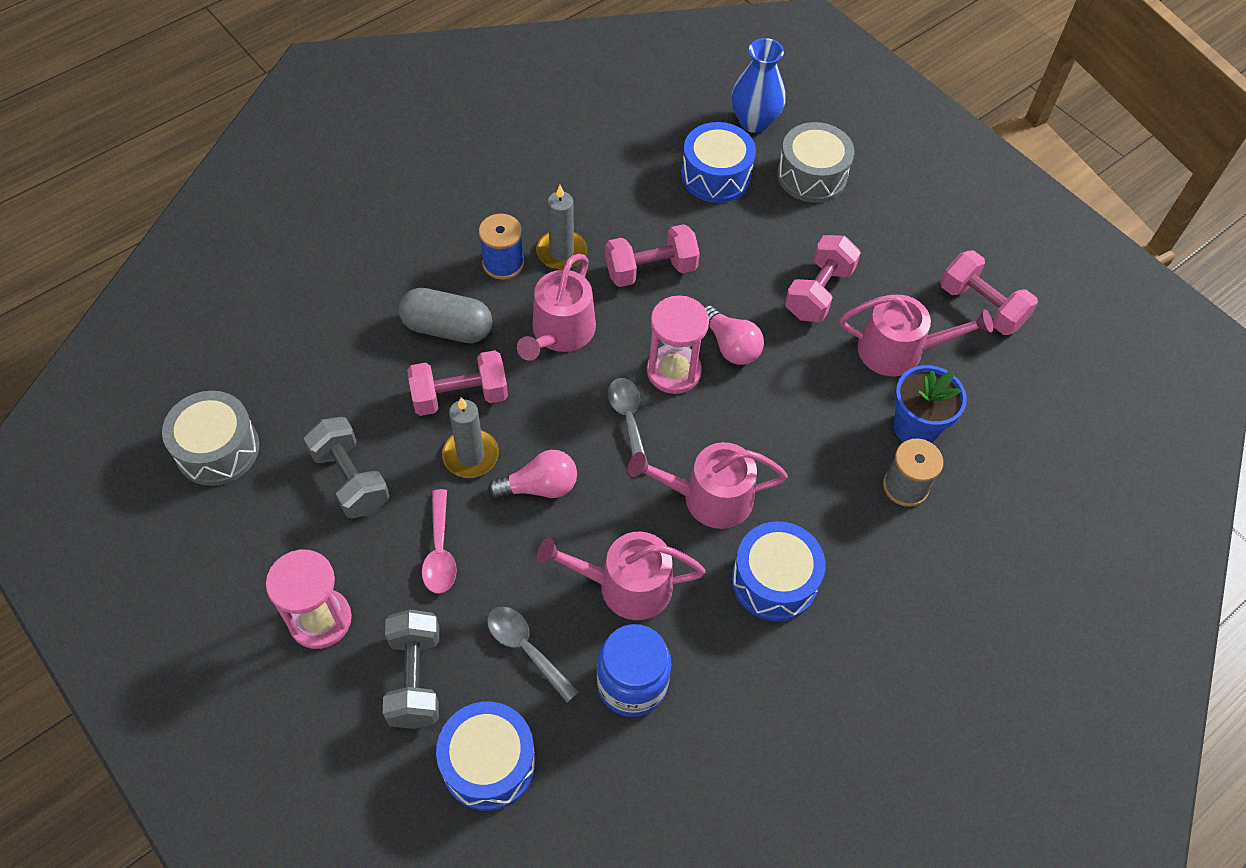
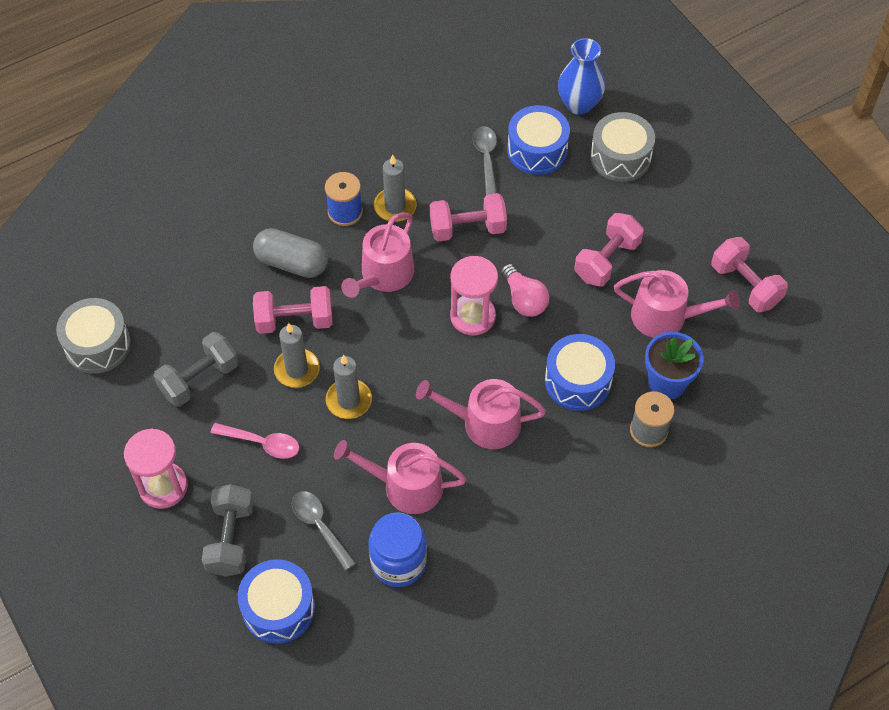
camera: 10 degrees right, 0 degrees up
(351, 479) = (199, 379): grey dumbbell -> grey dumbbell turned 75 degrees clockwise
(440, 551) = (262, 443): pink spoon -> pink spoon turned 75 degrees counterclockwise
(540, 487) = (349, 400): pink light bulb -> grey candle
(628, 420) = (429, 354): grey spoon -> grey spoon (486, 158)
(774, 580) = (526, 495): blue drum -> blue drum (578, 381)

